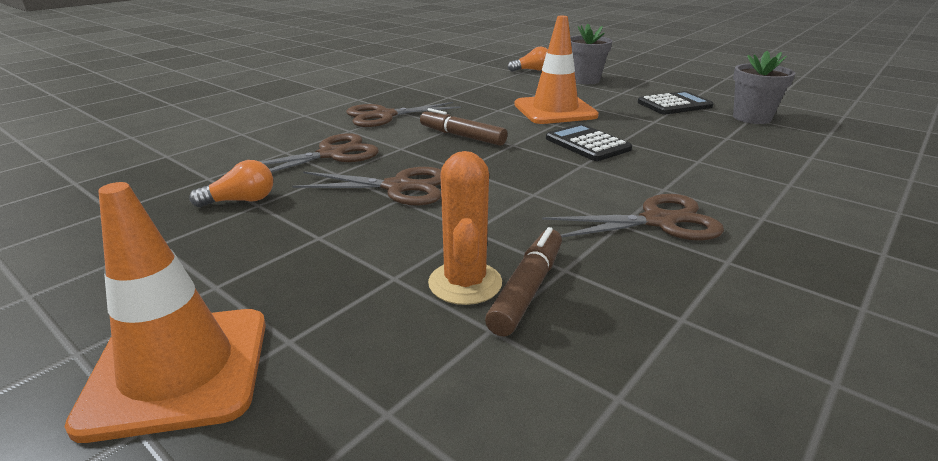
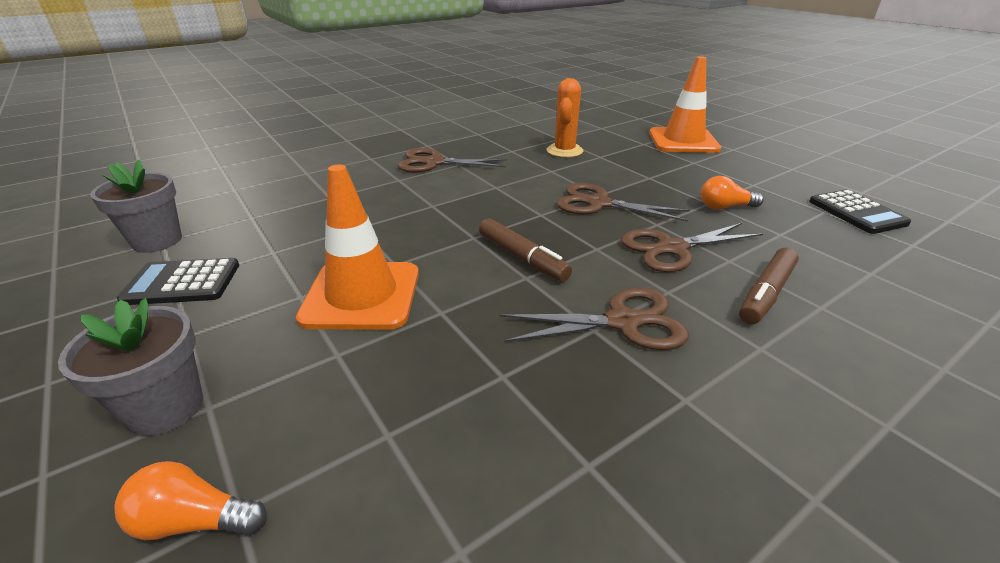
camera: 165 degrees left, 5 degrees up
(527, 289) = (536, 146): brown marker -> brown marker (766, 293)
(587, 144) = (398, 227): black calculator -> black calculator (857, 212)

